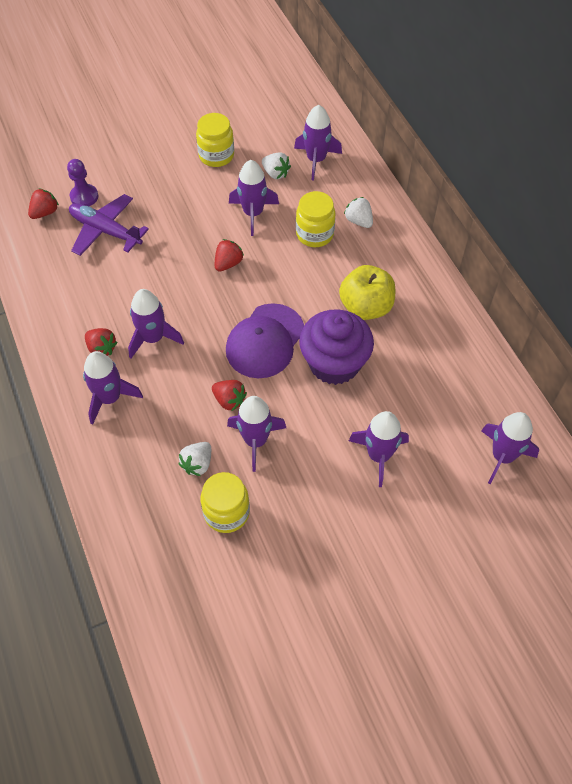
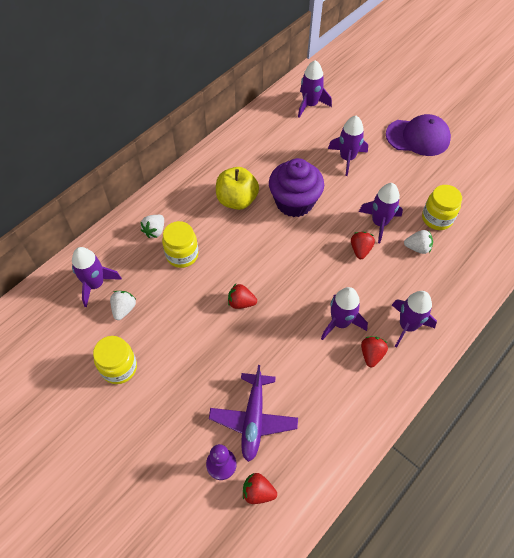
camera: 115 degrees left, 0 degrees up
(253, 213) = (179, 307): purple rocket -> none
(265, 341) = (300, 248): purple cap -> purple cap (418, 137)

